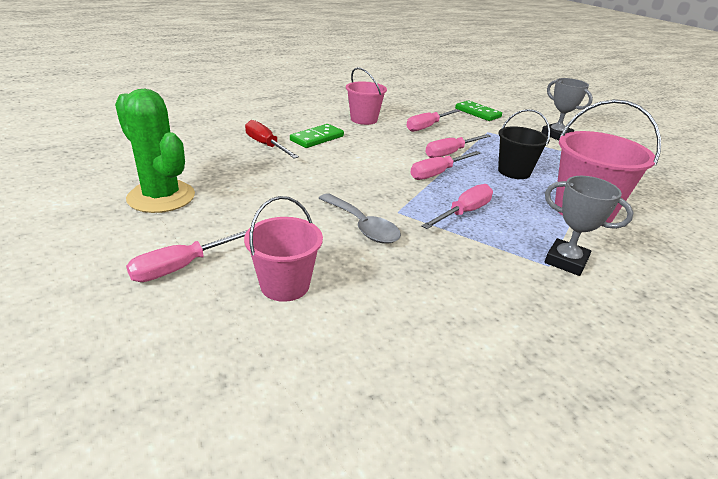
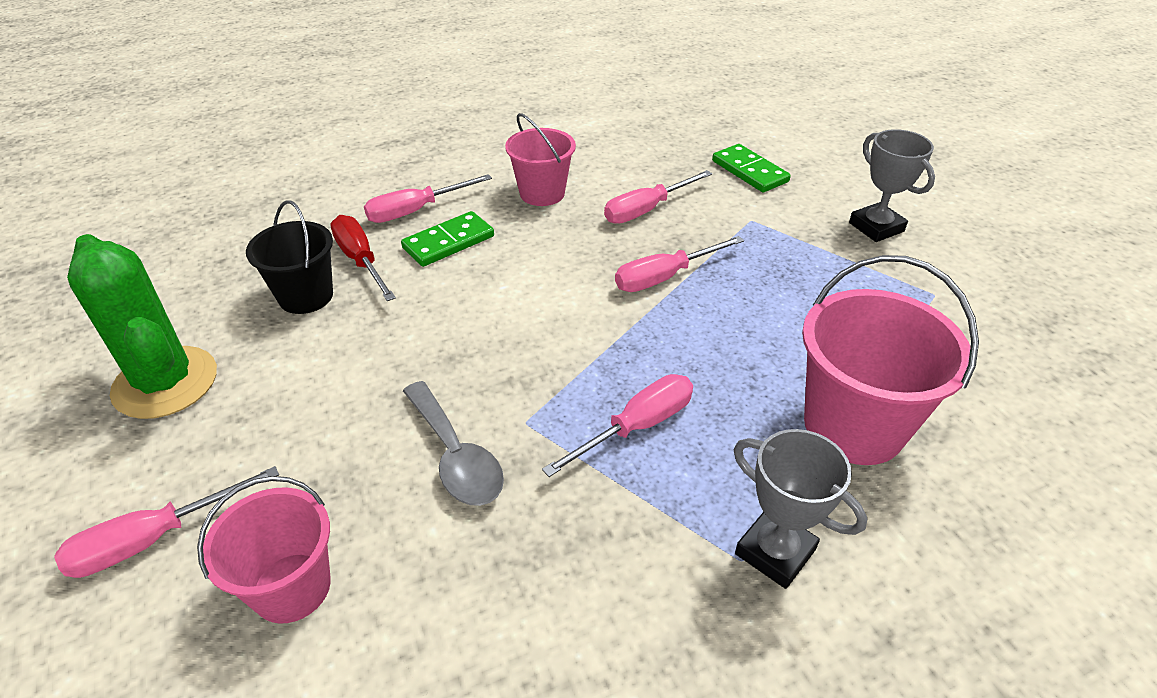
camera: 10 degrees right, 10 degrees up
(437, 173) = (625, 328): pink screwdriver -> pink screwdriver (416, 211)
(514, 172) = (762, 324): black bucket -> black bucket (306, 296)

